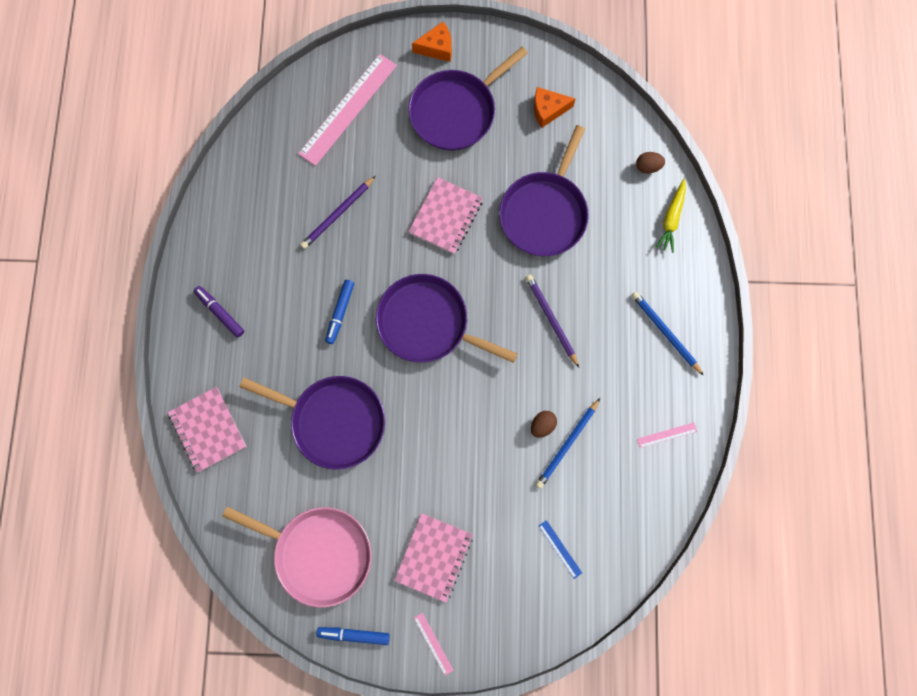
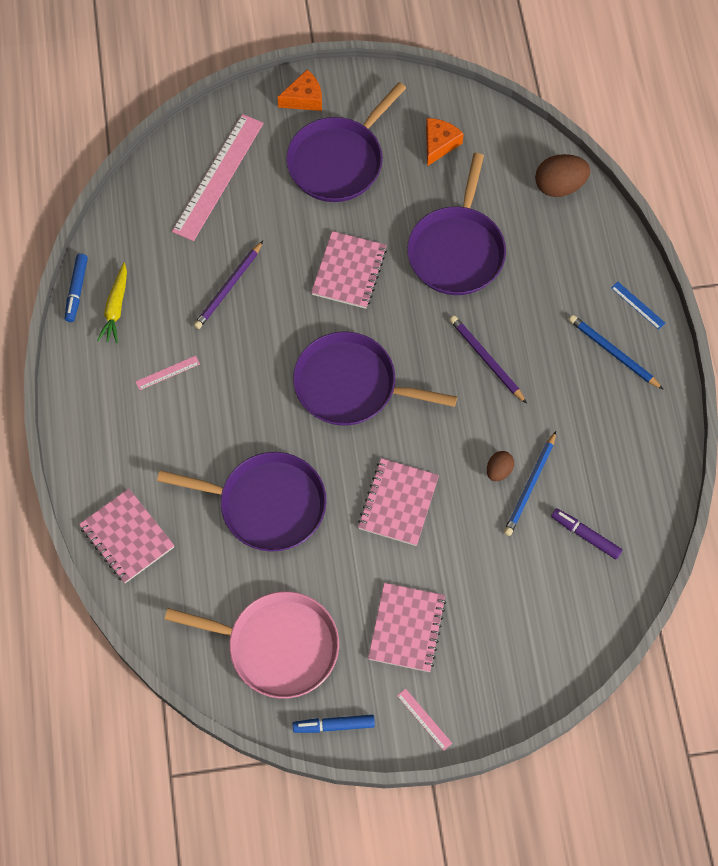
camera: 10 degrees left, 10 degrees down
(220, 313) = (116, 411): purple marker -> purple marker (585, 535)
(340, 313) = (251, 390): blue marker -> blue marker (76, 290)
(448, 440) = (398, 503): none -> pink notebook
(548, 110) = (439, 144): orange cheese -> orange cheese turned 135 degrees clockwise
(560, 549) = (544, 596): blue ruler -> blue ruler (638, 305)
(647, 167) = (559, 186): brown egg -> brown egg, size x1.75
(666, 435) = (636, 458): pink ruler -> pink ruler (167, 372)
(671, 219) = (596, 235): yellow carrot -> yellow carrot (115, 308)

